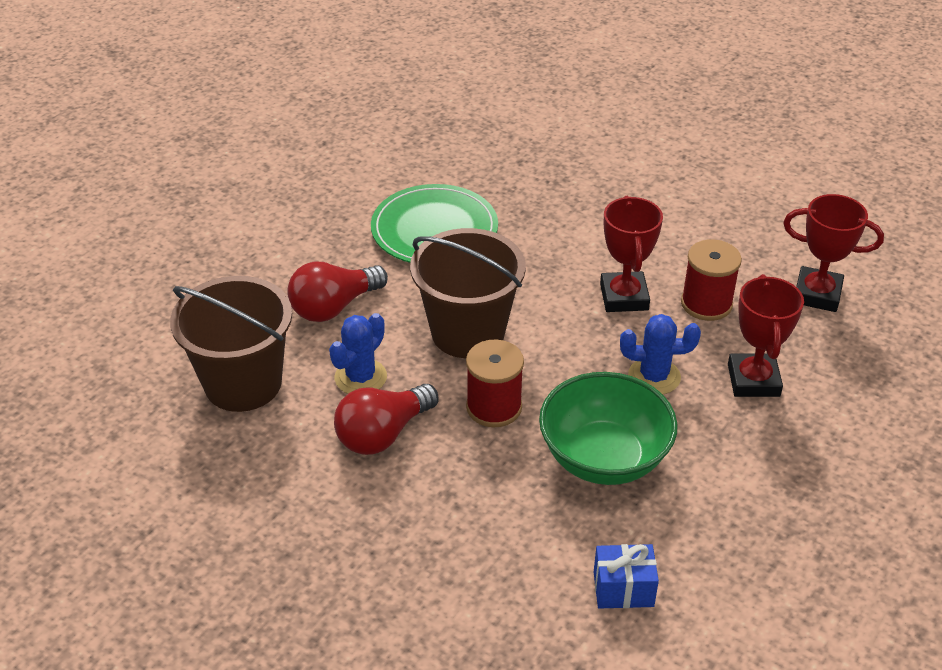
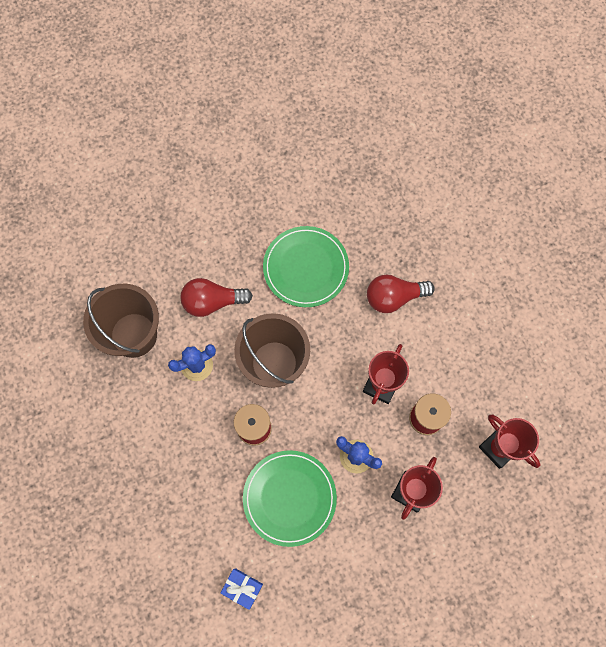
camera: 30 degrees right, 30 degrees up
(383, 434) = (185, 413): red light bulb -> red light bulb (394, 297)
(604, 458) = (289, 498): green bowl -> green plate

